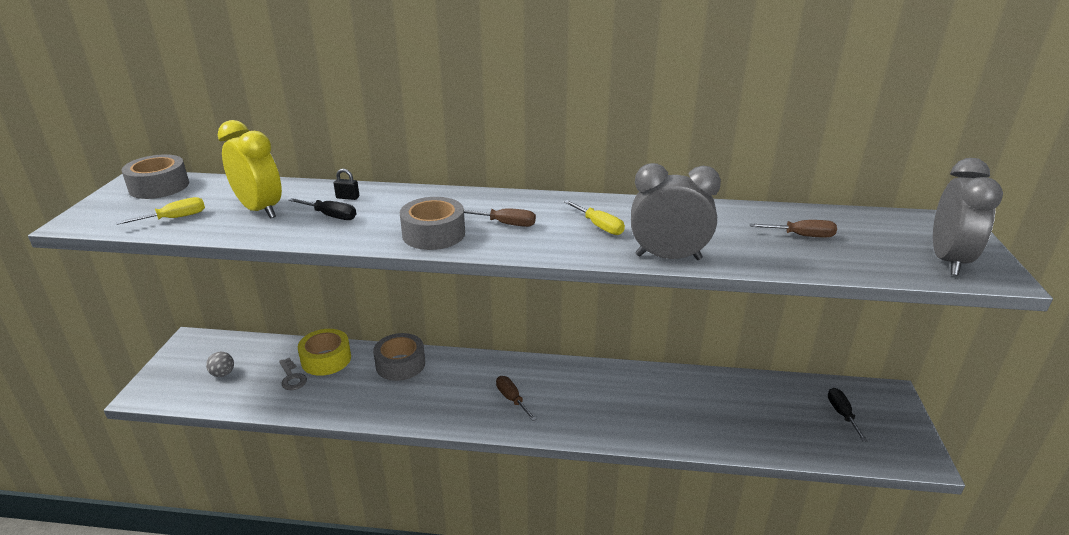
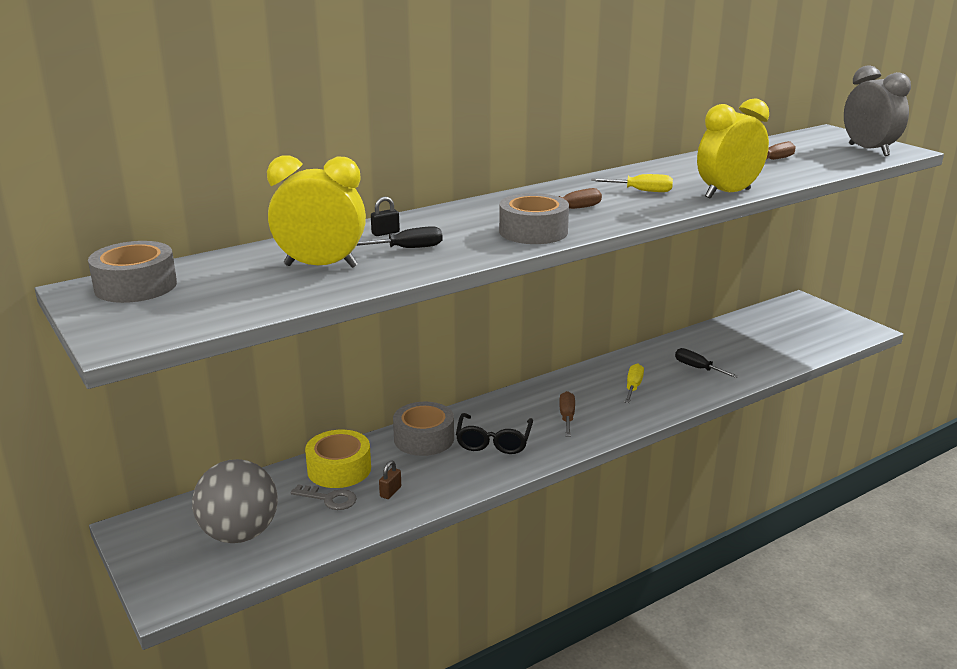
camera: 40 degrees left, 5 degrees down
(175, 218) = (242, 299): yellow screwdriver -> yellow screwdriver (633, 387)
(223, 374) = (240, 534): grey ball -> grey ball, size x2.29
(327, 393) = (390, 492): none -> brown padlock
(436, 391) = (493, 441): none -> black glasses
(512, 399) = (567, 417): brown screwdriver -> brown screwdriver turned 75 degrees clockwise
(668, 257) = (727, 193): grey clock -> yellow clock
(842, 414) = (792, 325): black screwdriver -> black screwdriver (698, 368)

